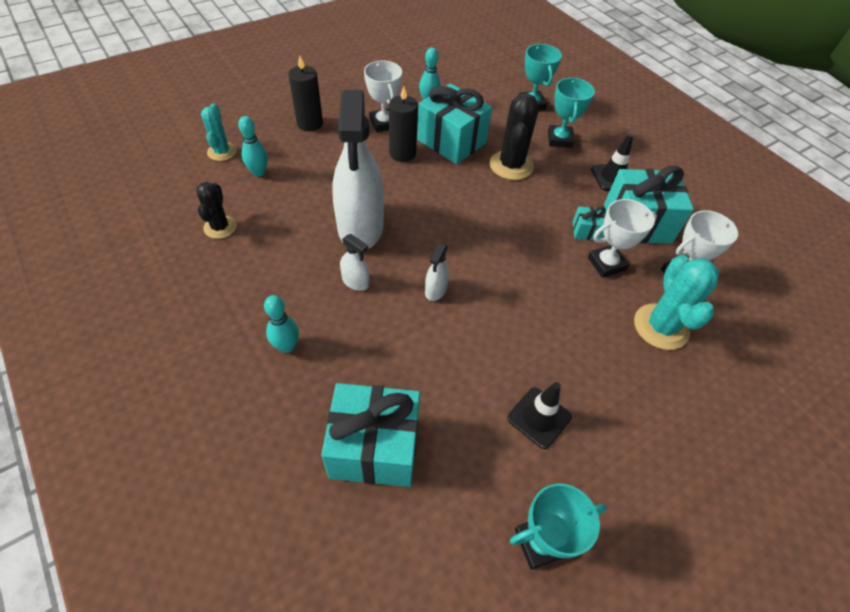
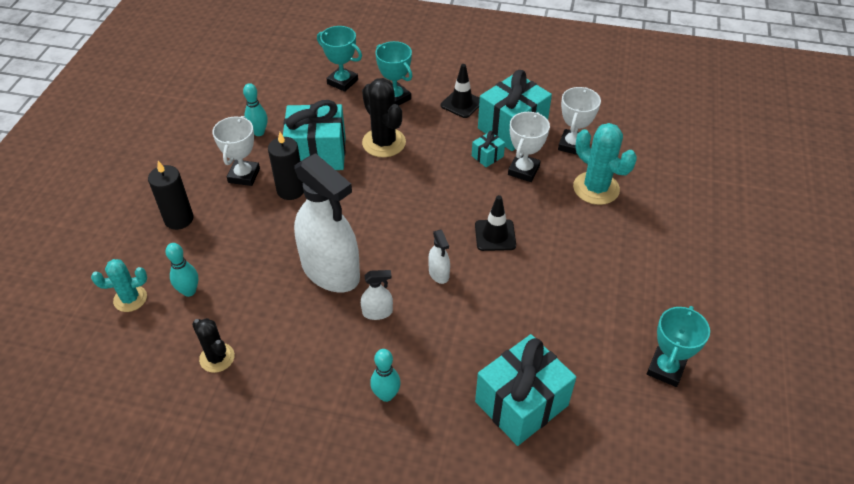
camera: 40 degrees left, 5 degrees down
(222, 152) = (130, 299): turquoise cactus -> turquoise cactus turned 60 degrees counterclockwise
(384, 123) = (244, 175): white trophy -> white trophy turned 75 degrees clockwise
(539, 417) = (591, 301): black traffic cone -> black traffic cone (495, 235)

